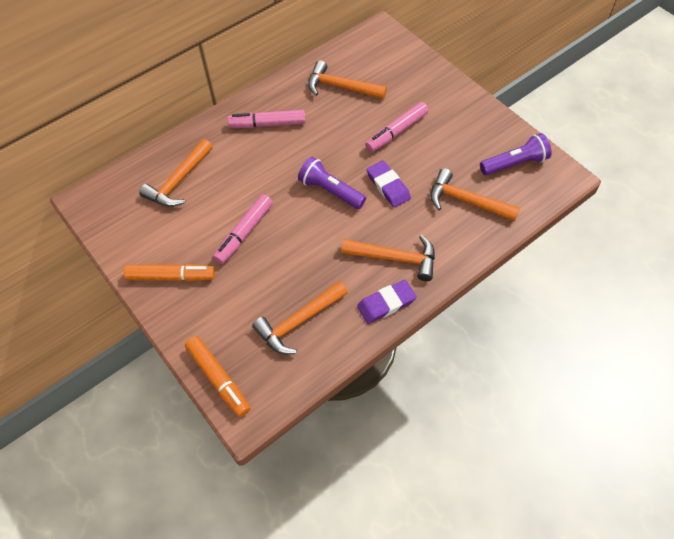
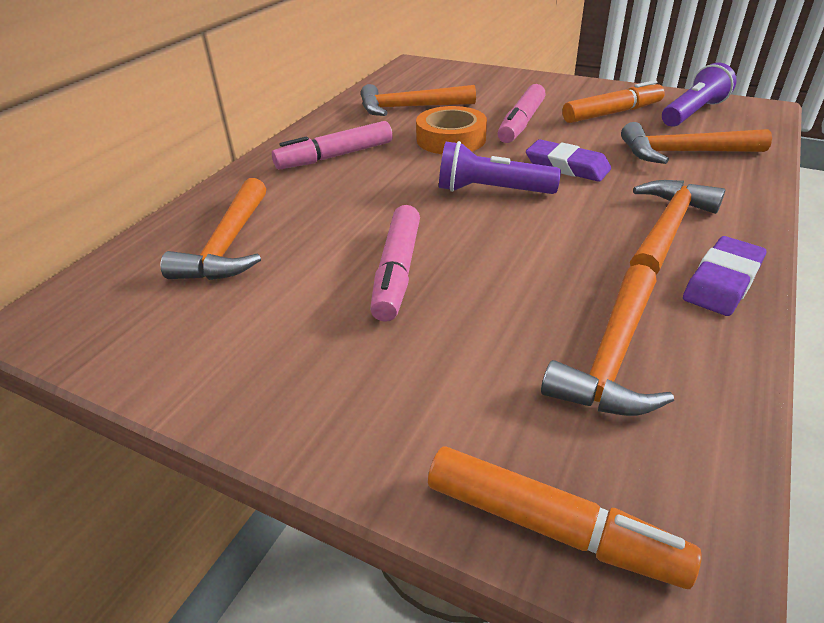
camera: 25 degrees left, 20 degrees down
(171, 277) = (299, 375): orange marker -> orange marker (612, 113)
(342, 133) = (451, 139): none -> orange tape
(395, 258) = (667, 228): orange hammer -> orange hammer turned 45 degrees counterclockwise

